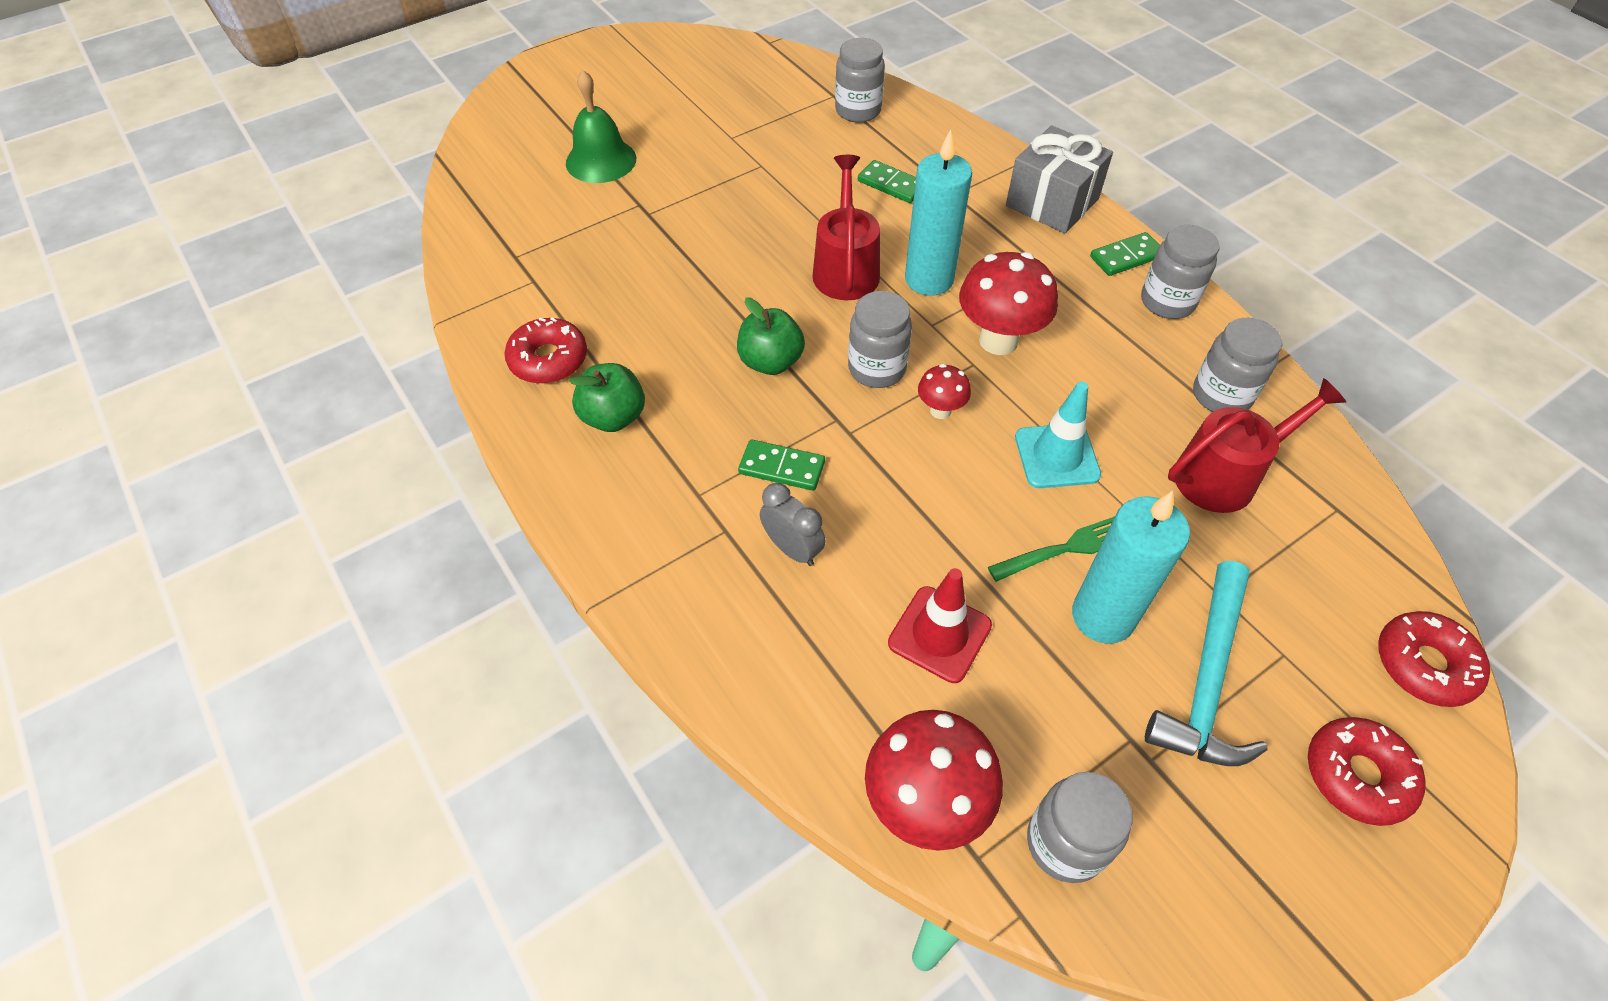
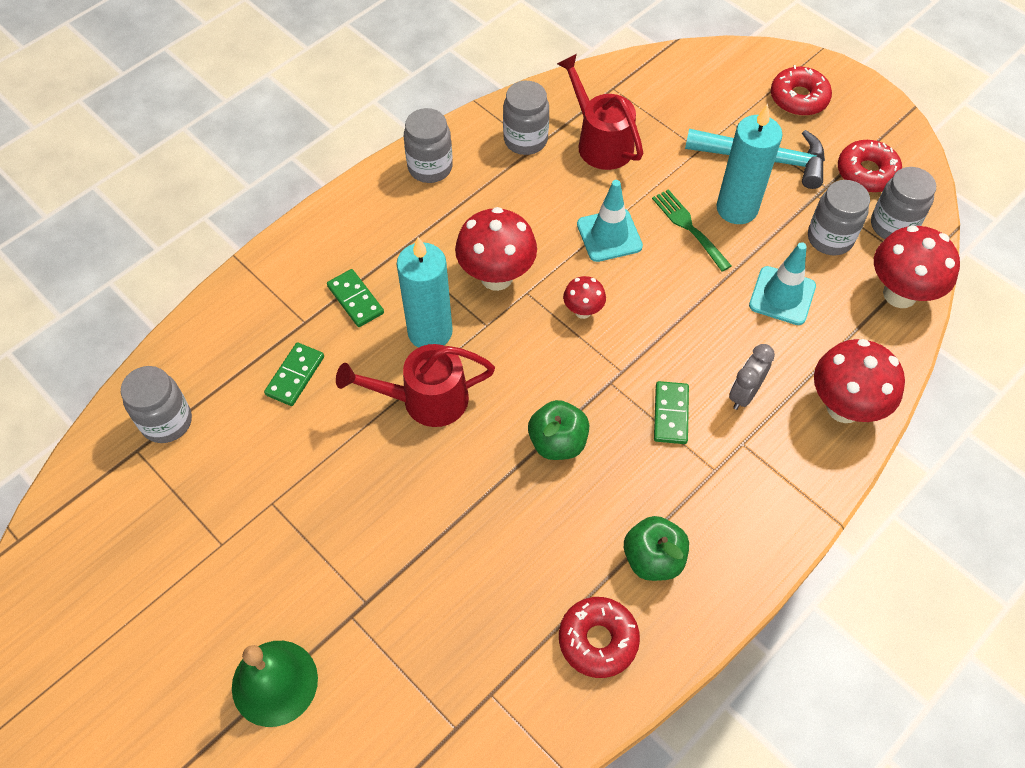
camera: 100 degrees left, 5 degrees up
(747, 660) = (844, 407): none -> red mushroom
(877, 369) = (547, 360): grey jar -> grey jar (830, 238)
(939, 634) = (782, 296): red traffic cone -> turquoise traffic cone
(1052, 202) = (310, 245): grey gift -> none
(1126, 257) = (379, 193): green domino -> green domino (355, 300)
(1424, 665) = (717, 62): red donut -> red donut (866, 173)

